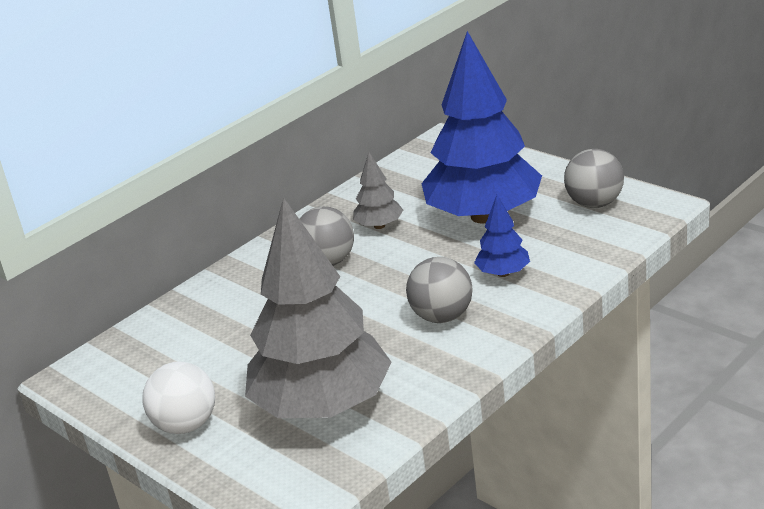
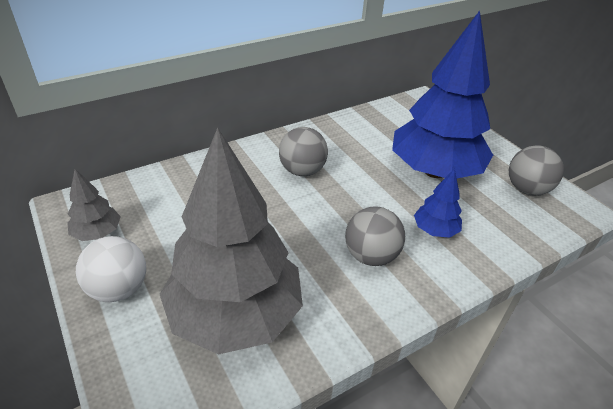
camera: 10 degrees right, 10 degrees up
(379, 226) = (352, 153): grey tree -> grey tree (97, 233)

